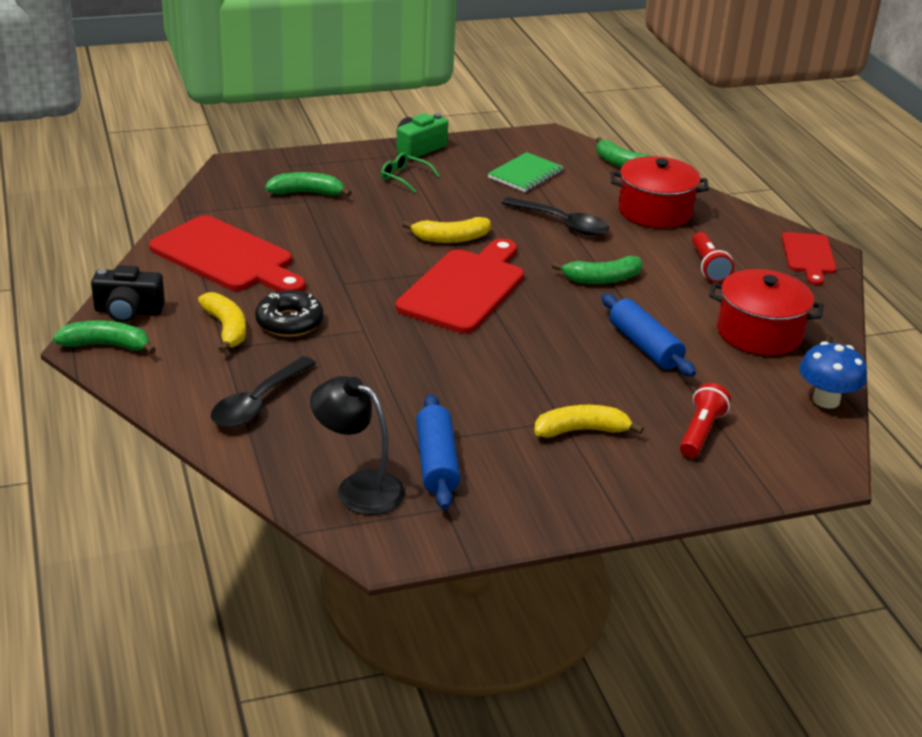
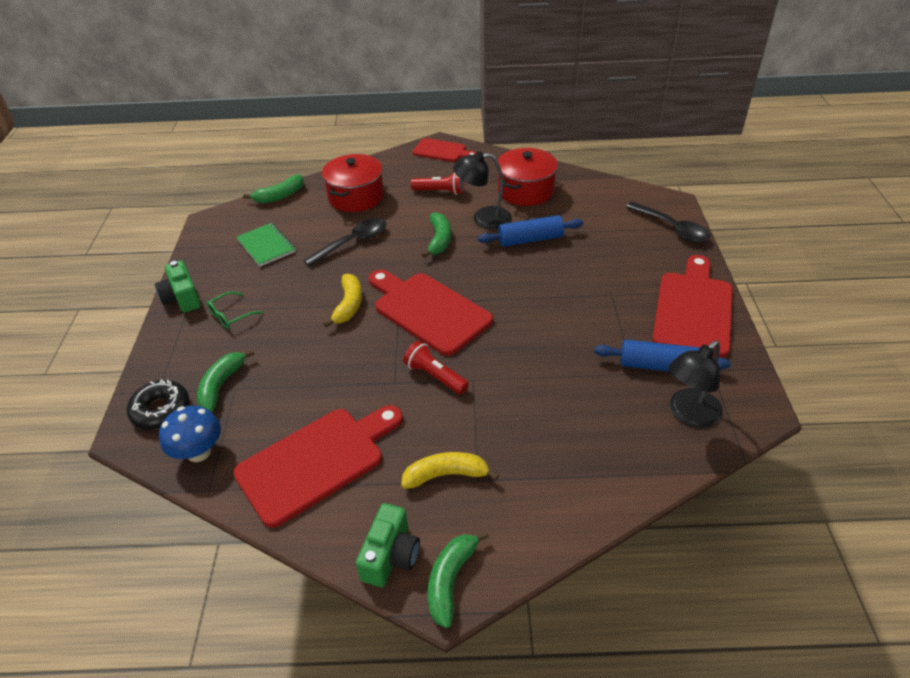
camera: 70 degrees left, 10 degrees up
(128, 311) = (391, 556): black camera -> green camera
(258, 402) = (569, 464): black spoon -> black spoon (672, 228)
(289, 322) = (447, 427): black donut -> black donut (161, 410)
(564, 492) = (693, 310): none -> red cutting board
(581, 430) = (625, 288): yellow banana -> none
(669, 306) = (483, 218): none -> black lamp
(700, 432) = (631, 238): red flashlight -> red flashlight (435, 376)
(826, 400) = (602, 185): blue mushroom -> blue mushroom (199, 452)

